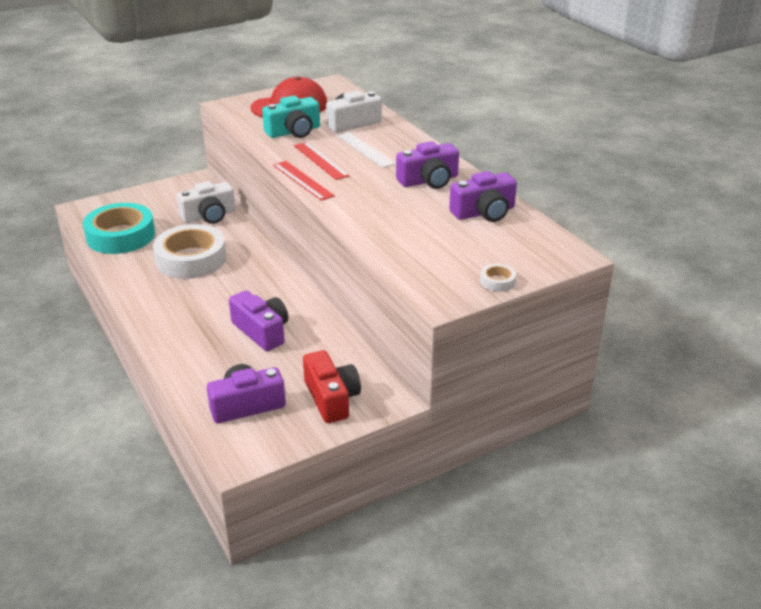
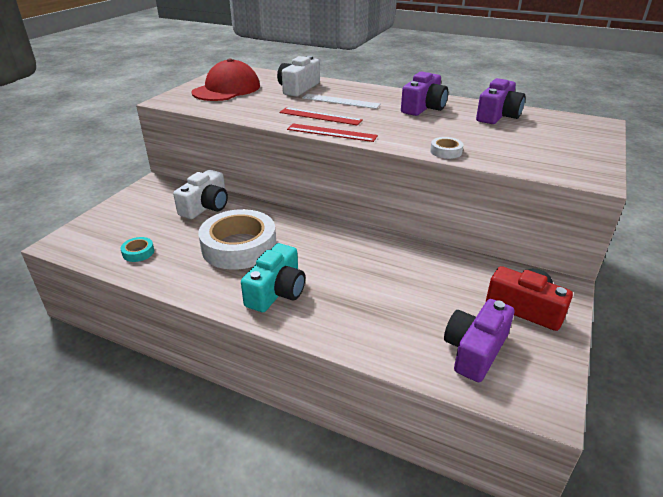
camera: 35 degrees left, 0 degrees up
(121, 236) = (138, 252): turquoise tape -> turquoise tape, size x0.40
(262, 331) = (389, 280): purple camera -> none
(294, 131) = (261, 104): turquoise camera -> turquoise camera (276, 291)
(497, 281) = (596, 153): white tape -> white tape (446, 151)

